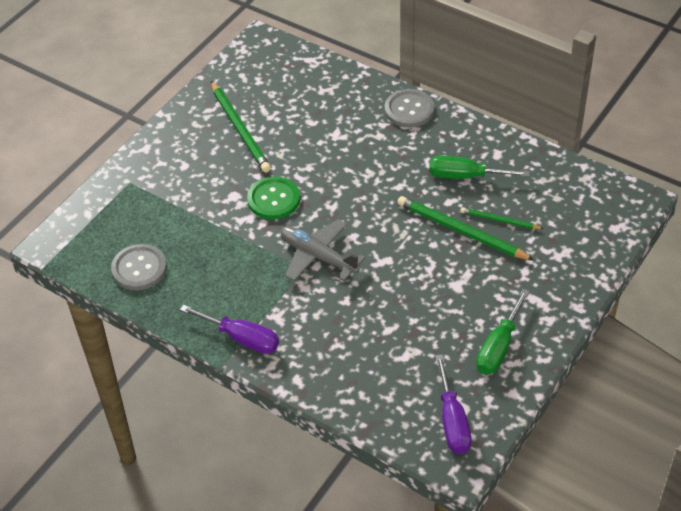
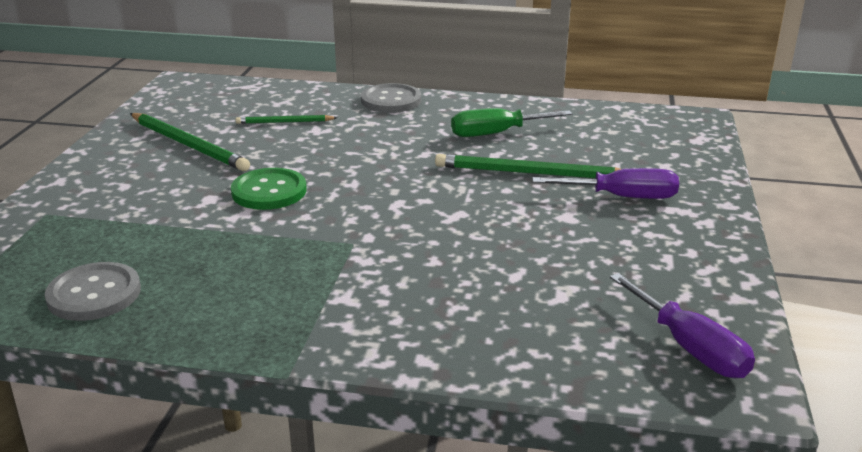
camera: 25 degrees left, 20 degrees down
(242, 338) = (304, 333): purple screwdriver -> purple screwdriver (622, 197)
(318, 256) = (364, 228): grey plane -> none
(498, 347) = (673, 259): green screwdriver -> none
(499, 220) = (567, 157): green pencil -> green pencil (284, 122)

